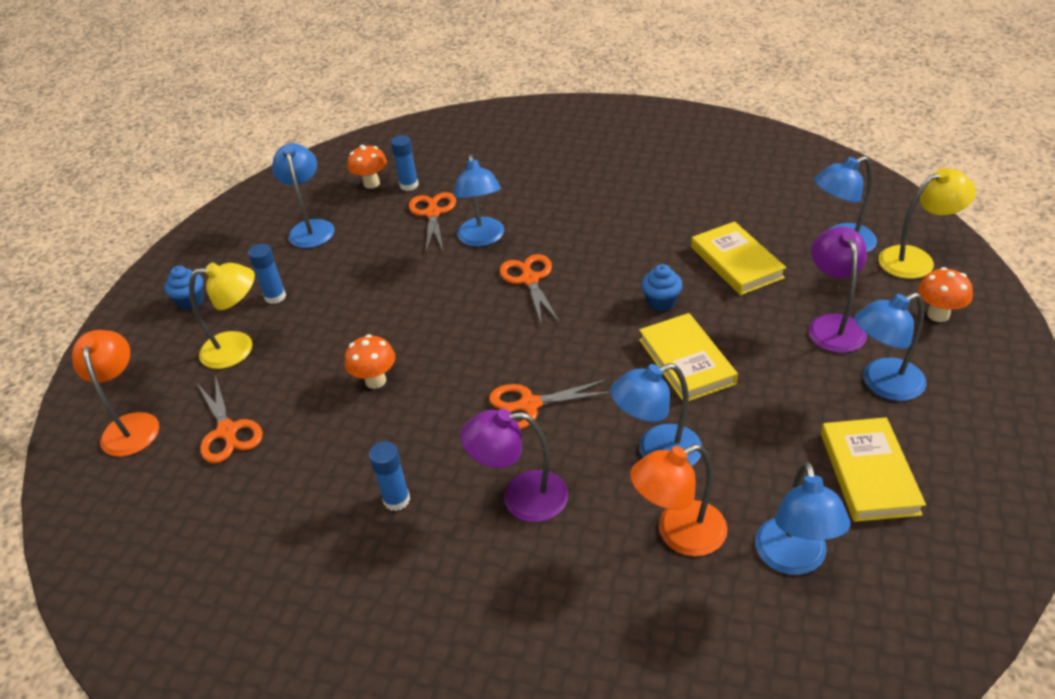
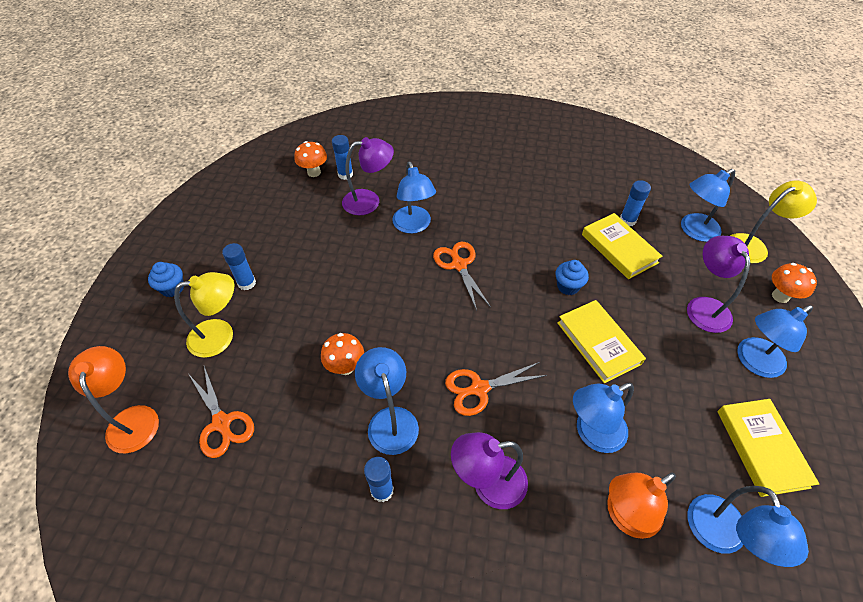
camera: 10 degrees left, 10 degrees up
(311, 228) = (269, 215): blue lamp -> blue lamp (390, 420)
(433, 213) = (369, 201): orange scissors -> purple lamp
(755, 232) = (627, 220): none -> blue glue stick

